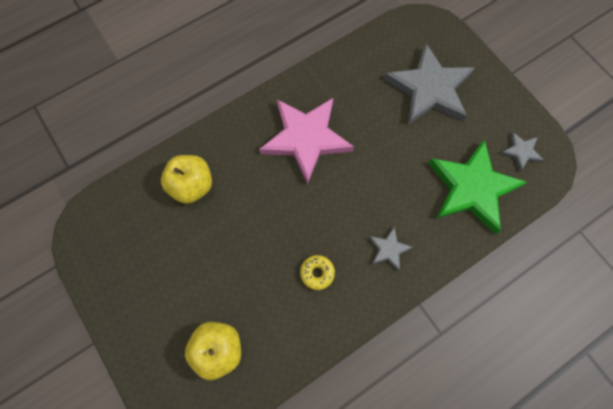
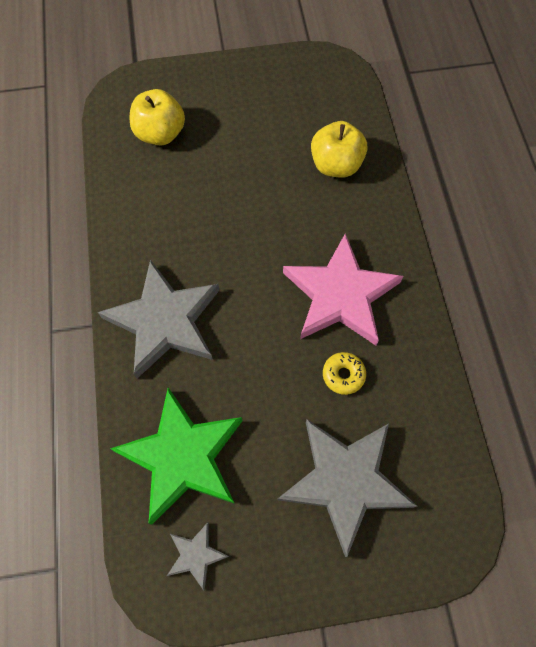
camera: 115 degrees right, 5 degrees down
(317, 273) = (180, 241): yellow donut -> yellow donut (343, 375)
(388, 249) = (165, 321): grey star -> grey star, size x2.22

